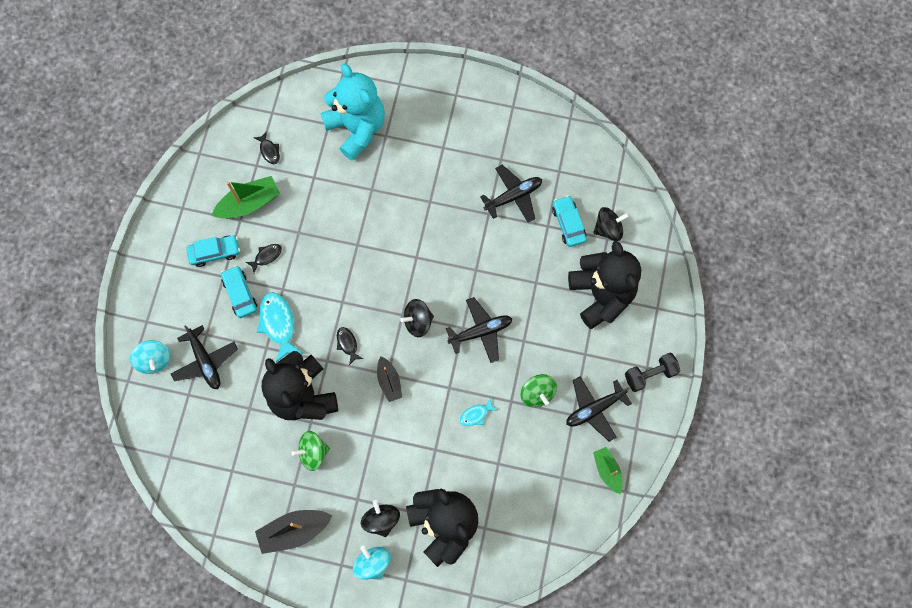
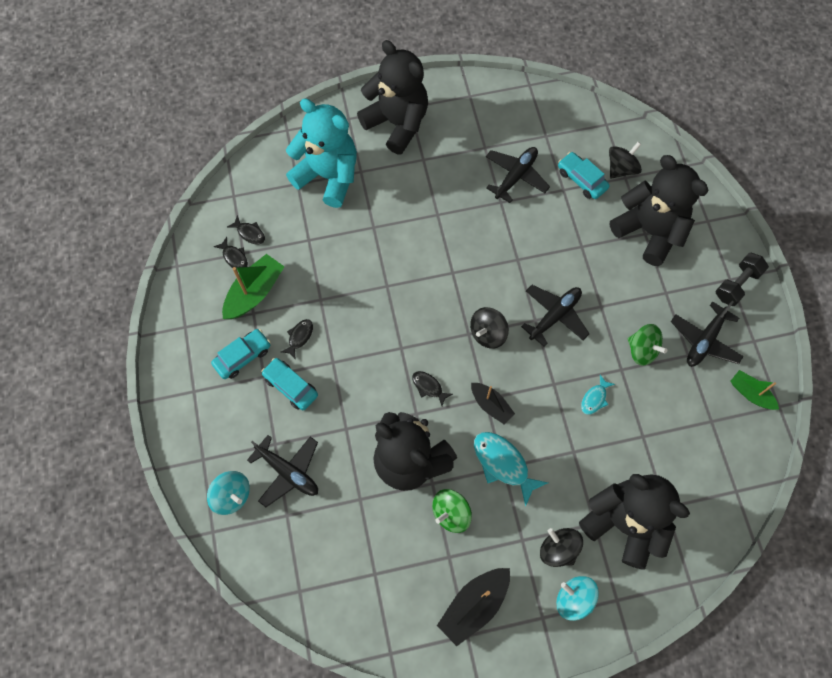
camera: 25 degrees left, 5 degrees down
(247, 166) = (234, 257): none -> black fish
(278, 324) = (346, 399): turquoise fish -> turquoise fish (503, 464)
(437, 105) = (397, 123): none -> black teddy bear

